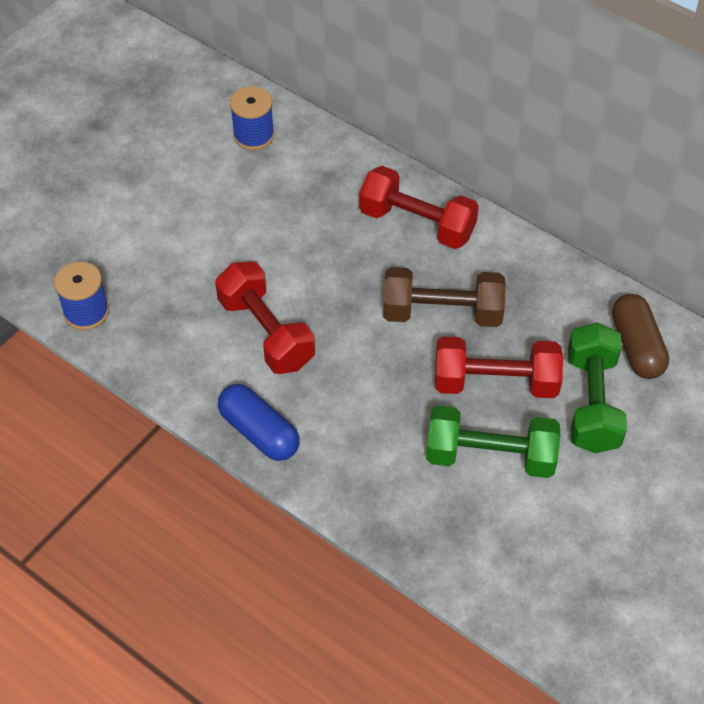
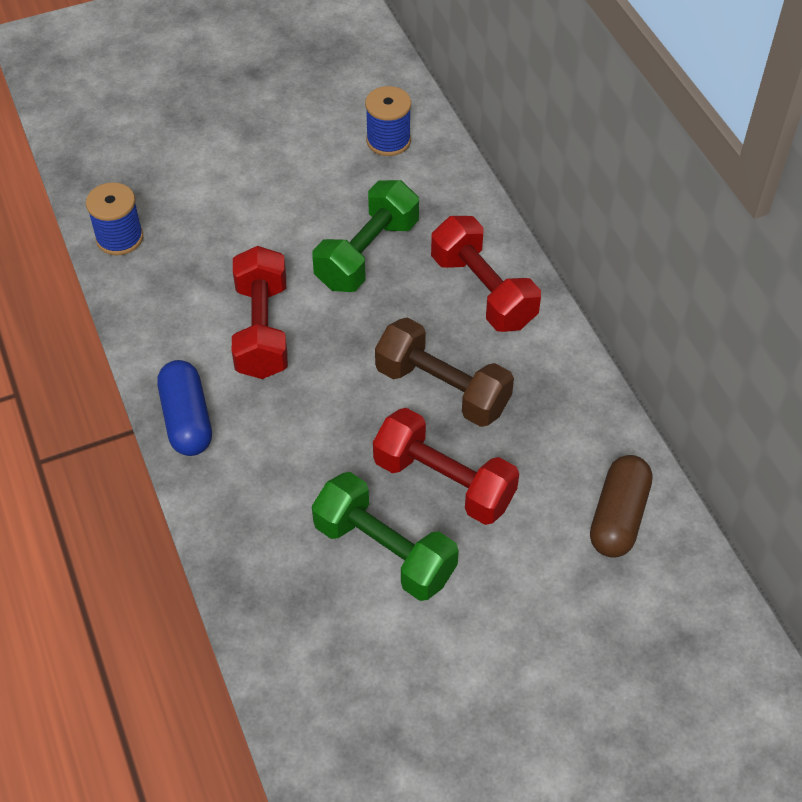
camera: 30 degrees right, 0 degrees up
(592, 402) = (528, 550): green dumbbell -> green dumbbell (367, 254)

